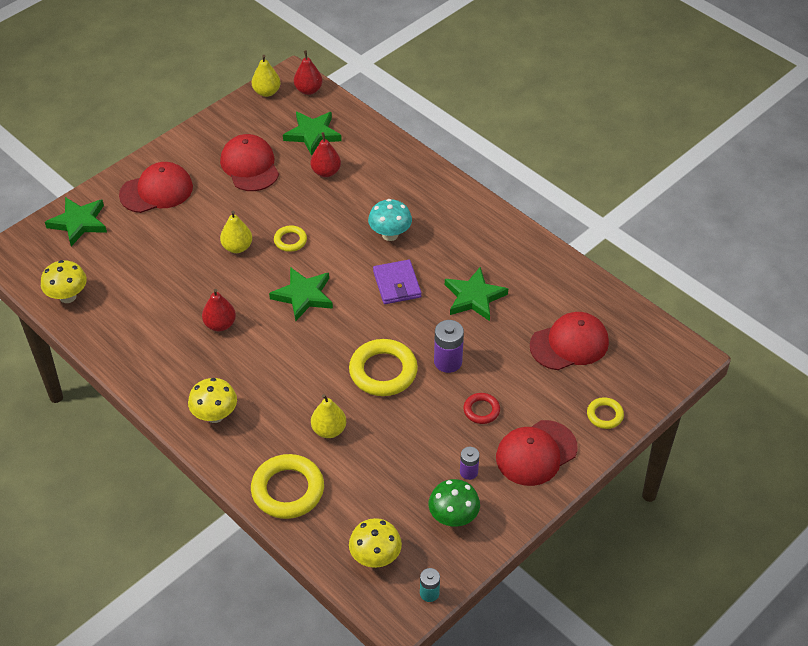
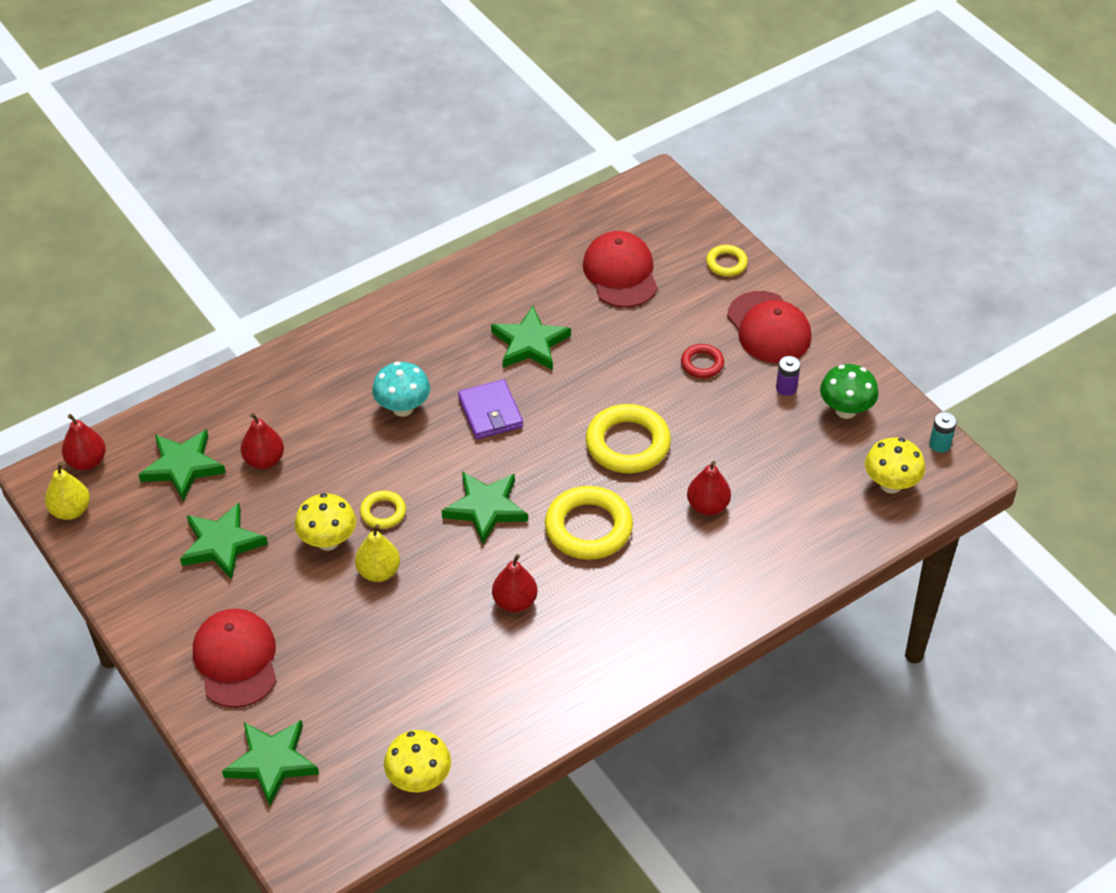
camera: 80 degrees left, 0 degrees up
(215, 415) = (666, 618): yellow mushroom -> yellow mushroom (328, 541)
(250, 166) = (222, 544): red cap -> green star
(288, 490) = (790, 555): yellow ring -> yellow ring (588, 528)
(329, 430) = (707, 506): yellow pear -> red pear
(397, 284) = (490, 412): purple wallet -> purple wallet turned 75 degrees clockwise
(448, 362) = (625, 382): purple battery -> none

